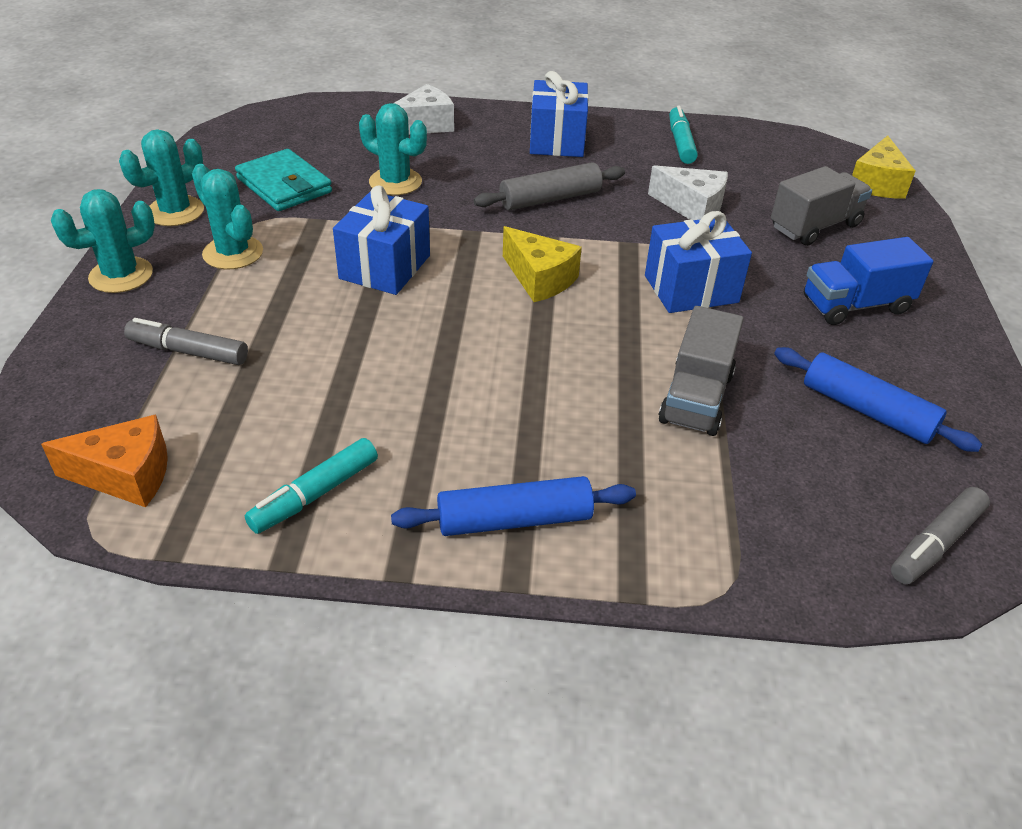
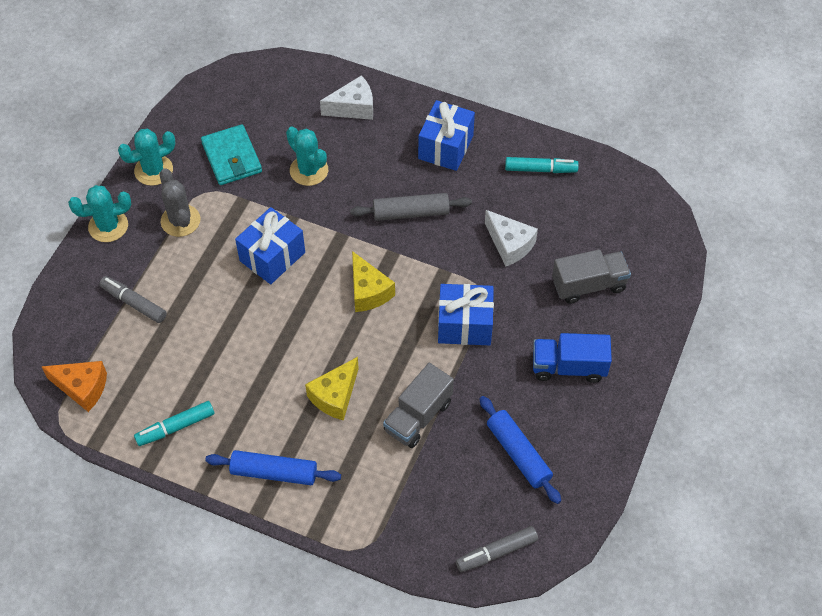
camera: 20 degrees right, 15 degrees up
(233, 253) = (180, 221): turquoise cactus -> grey cactus
(680, 143) = (540, 169): turquoise marker -> turquoise marker turned 75 degrees clockwise
(877, 183) = (667, 250): yellow cheese -> yellow cheese (335, 396)

